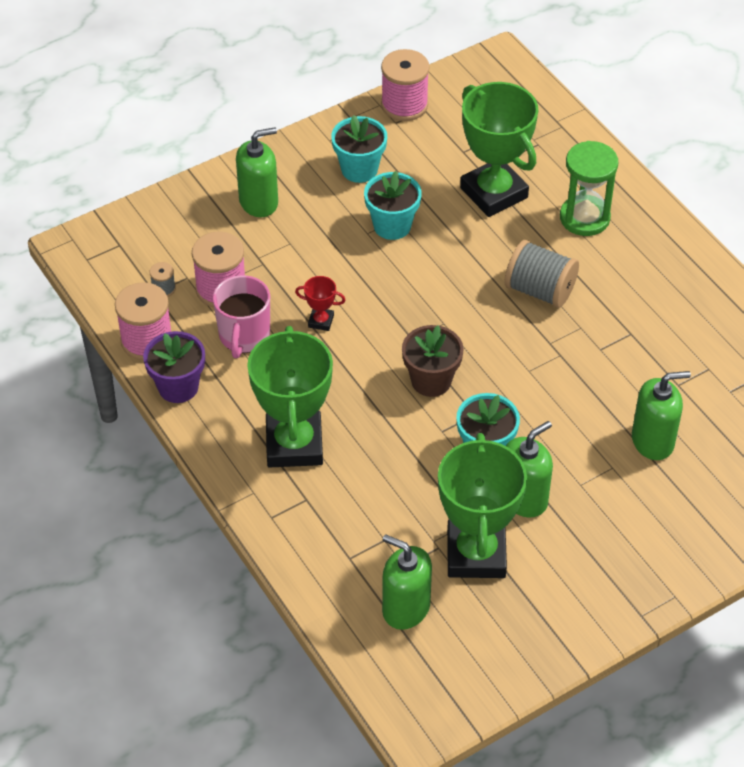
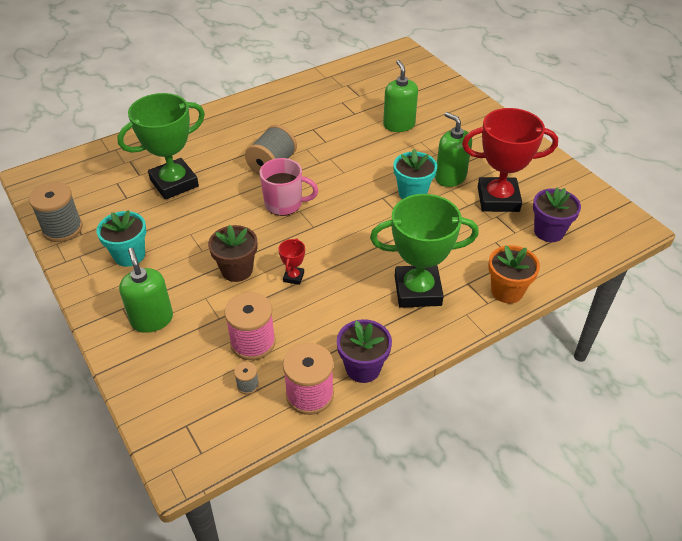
camera: 90 degrees left, 5 degrees down
(244, 336) = (307, 325): pink mug -> pink mug (284, 204)
(291, 541) = (507, 291): none -> orange flower pot
(392, 226) = (197, 236): turquoise flower pot -> none
(404, 105) = (62, 229): pink spool -> grey spool
(406, 608) = (549, 231): green soap dispenser -> purple flower pot
(431, 381) = (353, 217): brown flower pot -> brown flower pot (237, 270)
(476, 554) = (498, 199): green trophy -> red trophy
(584, 218) = (208, 143): green hourglass -> none

